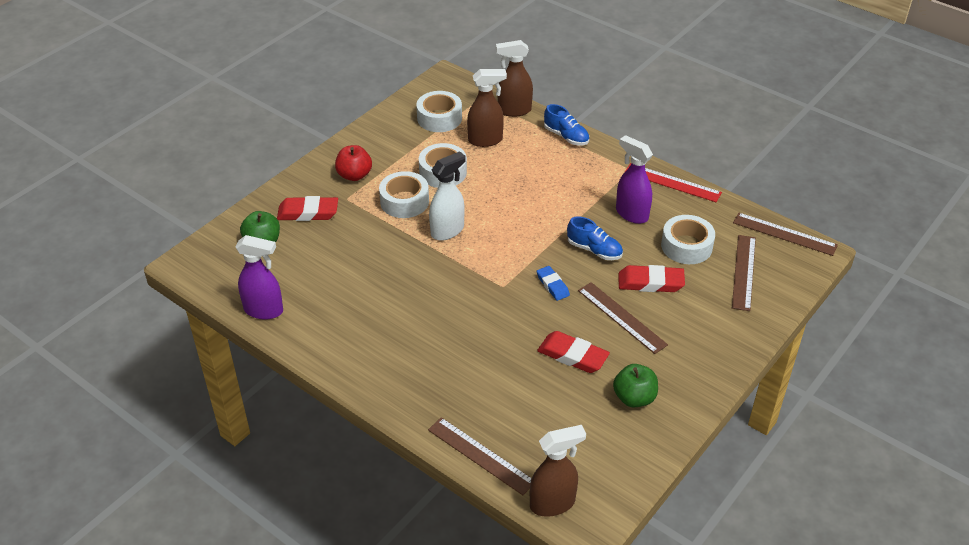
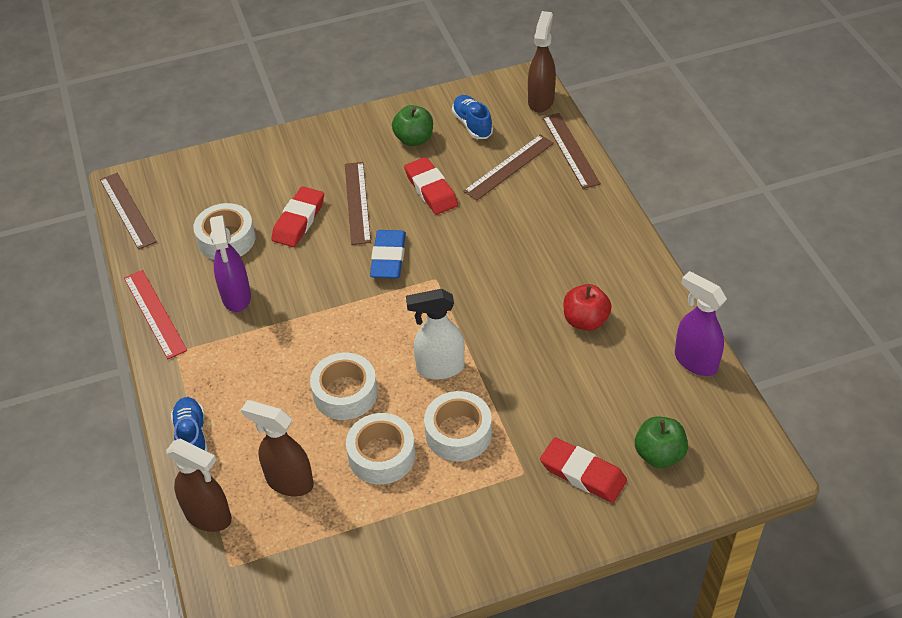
camera: 145 degrees left, 5 degrees up
(354, 175) = (491, 507): red apple -> red apple (585, 320)
(439, 118) = (313, 556): white tape -> white tape (345, 393)
(552, 285) = (388, 258): blue eraser -> blue eraser, size x1.58
(553, 503) = (541, 100): brown spray bottle -> brown spray bottle turned 90 degrees clockwise
(594, 250) = (314, 275): blue shoe -> blue shoe (472, 124)
(650, 282) = (298, 220): red eraser -> red eraser turned 75 degrees clockwise
(744, 272) = (208, 193): brown ruler -> brown ruler (509, 167)

